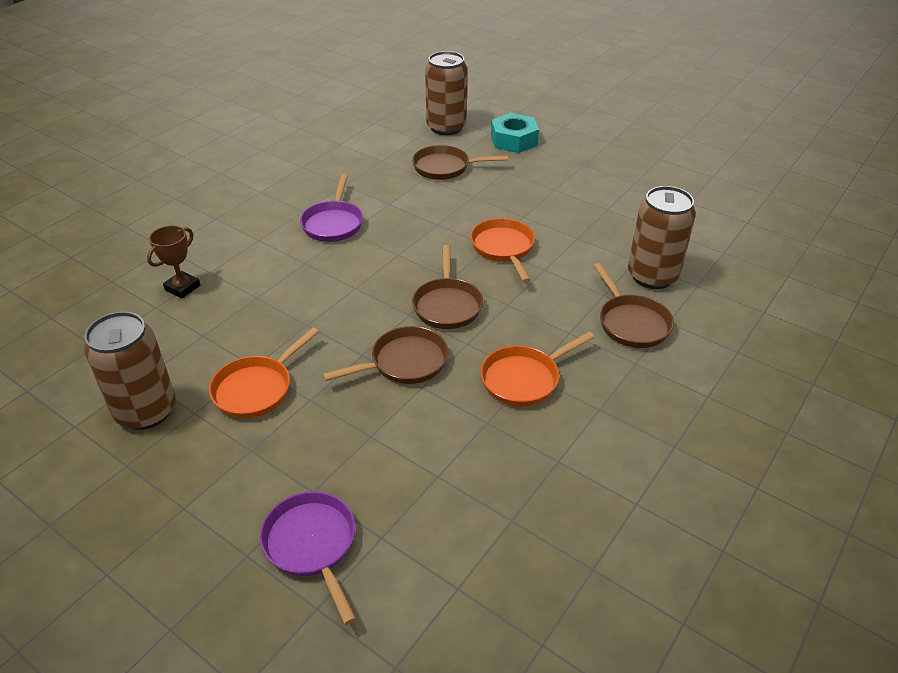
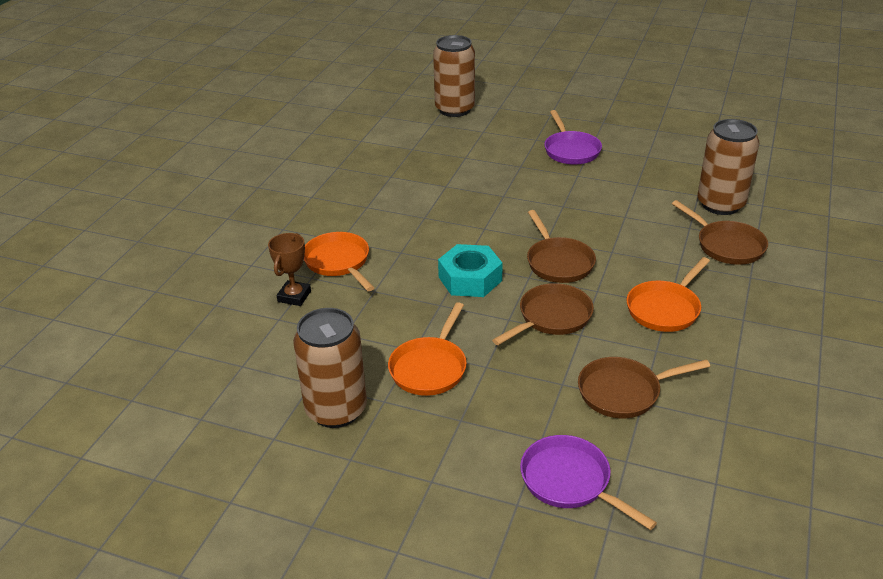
camera: 15 degrees left, 5 degrees down
(333, 223) = (404, 212): purple pan -> purple pan (570, 150)
(445, 167) = (477, 145): brown pan -> brown pan (624, 392)
(503, 248) = (577, 205): orange pan -> orange pan (339, 262)
(514, 140) = (526, 111): turquoise nut -> turquoise nut (470, 279)

